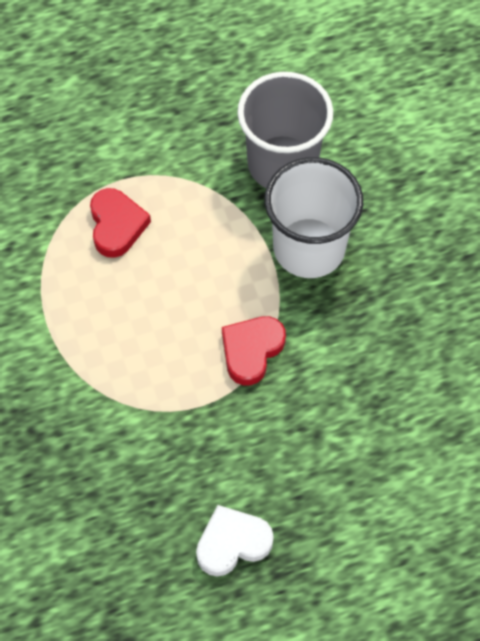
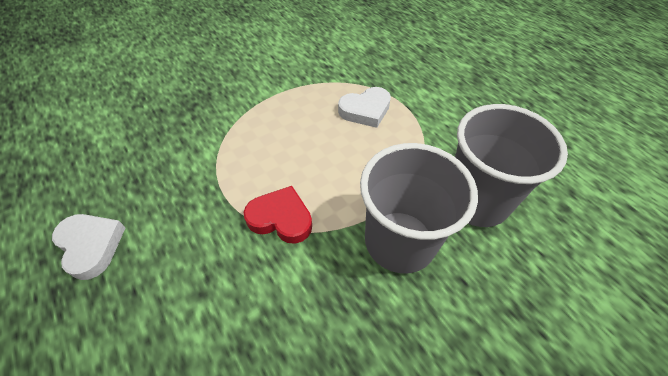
camera: 75 degrees right, 10 degrees down
(116, 225) = (365, 110): red heart -> white heart
(309, 248) = (399, 241): white cup -> grey cup

